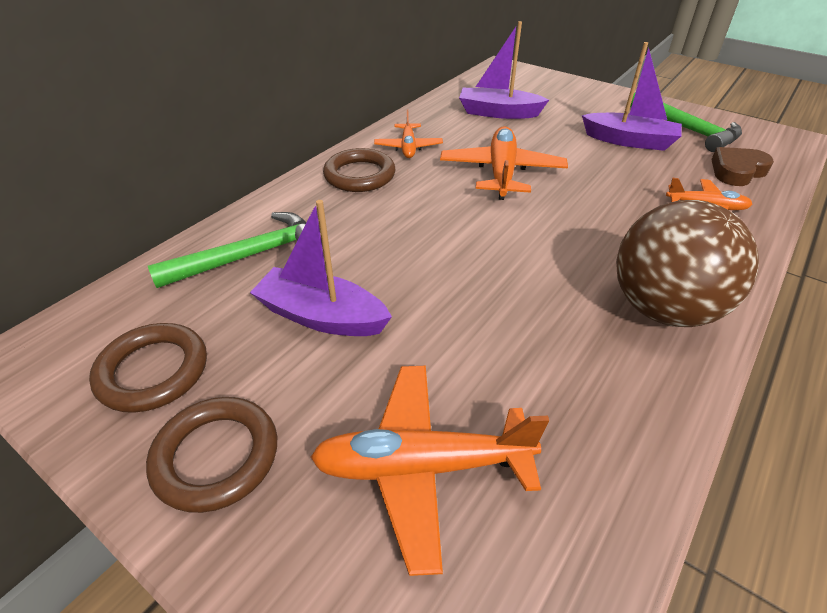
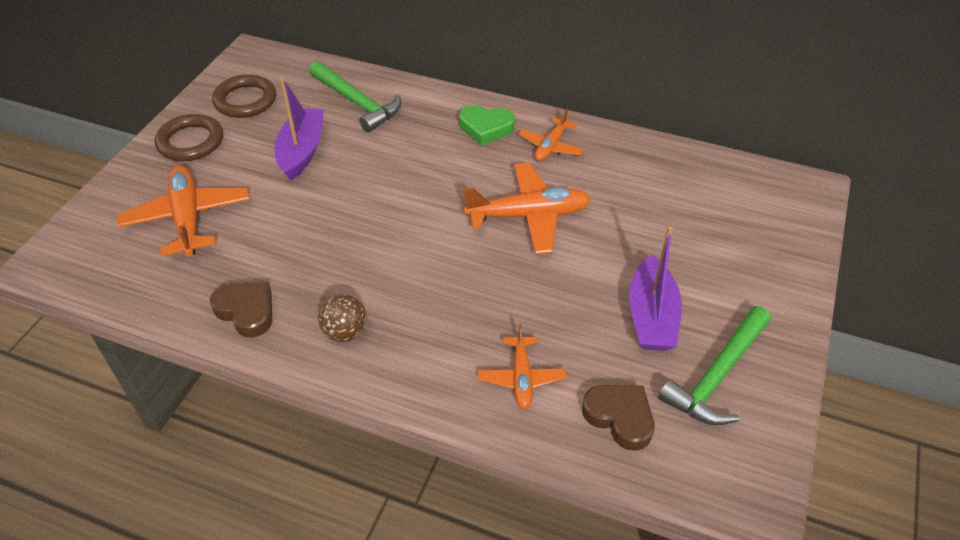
camera: 75 degrees right, 5 degrees up
(359, 175) = (485, 128): brown ring -> green heart
(408, 147) = (550, 146): orange plane -> orange plane turned 45 degrees counterclockwise
(498, 113) = (665, 199): purple boat -> none
(633, 399) = (246, 311): none -> brown heart
(663, 309) = (345, 332): brown ball -> brown ball, size x0.47

